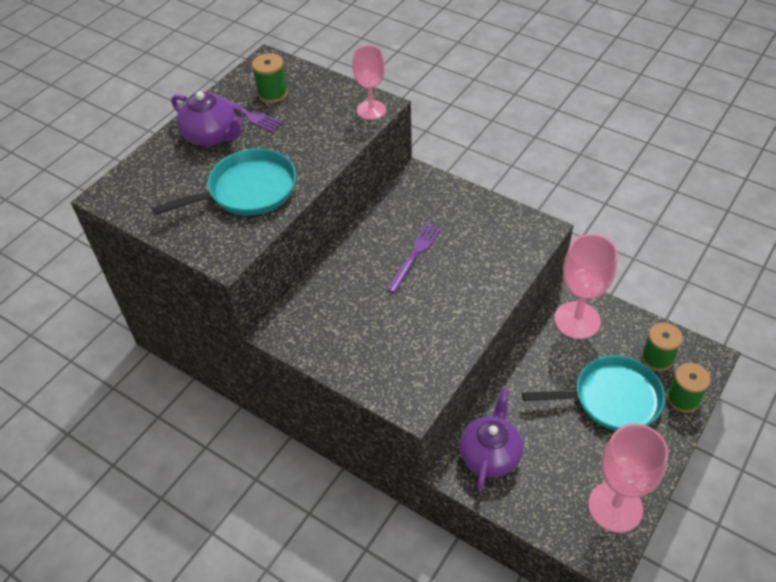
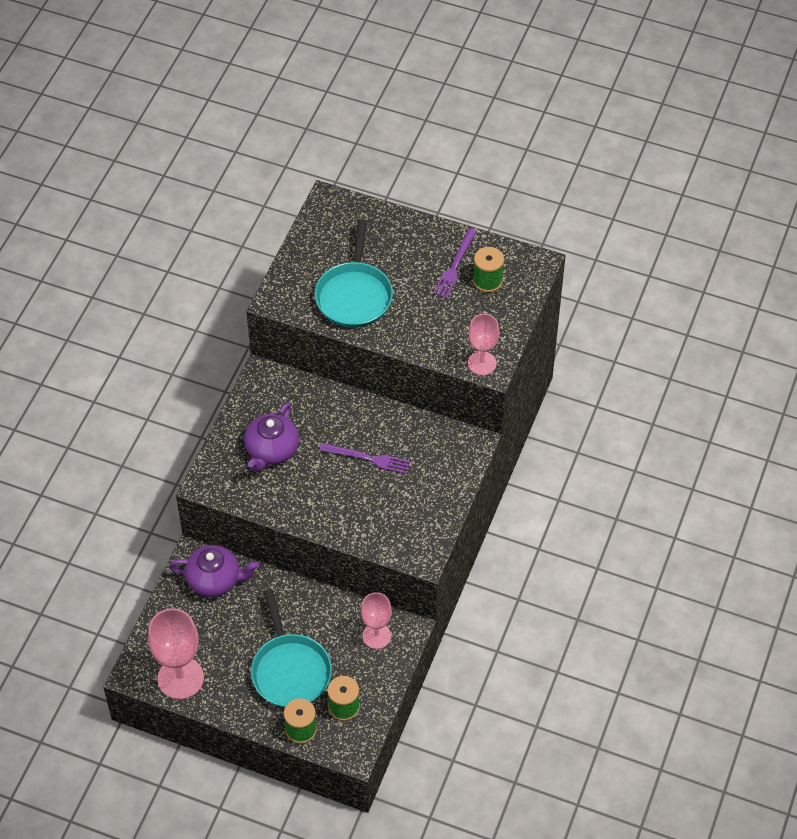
camera: 75 degrees right, 5 degrees up
(211, 135) = (418, 250): purple teapot -> purple teapot (271, 450)
(248, 190) = (354, 296): turquoise pan -> turquoise pan turned 45 degrees clockwise
(577, 320) = (376, 636): pink goblet -> pink goblet, size x0.63

